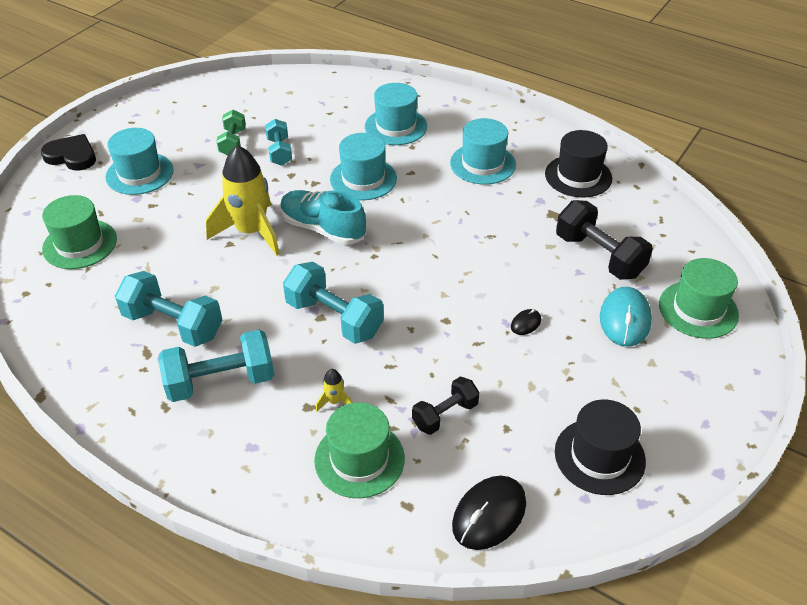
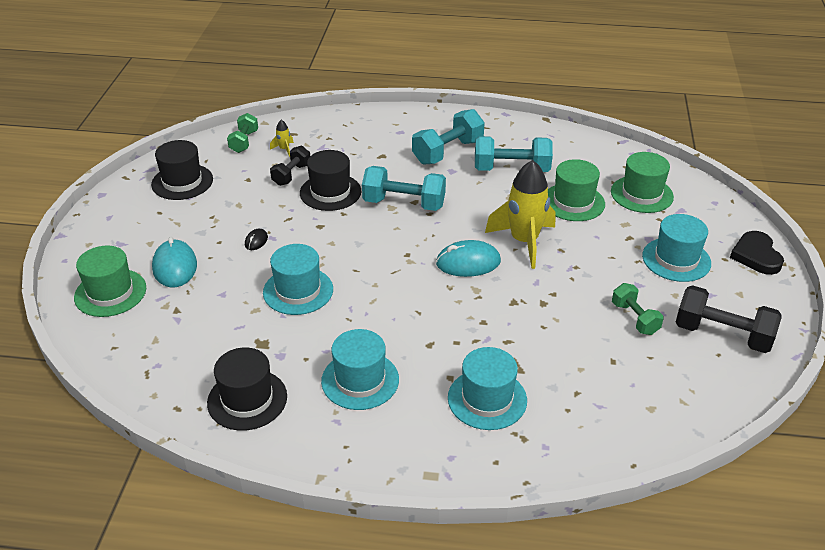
camera: 155 degrees right, 5 degrees down
(72, 156) = (756, 256): black heart -> black heart turned 90 degrees clockwise
(279, 152) = (579, 323): turquoise dumbbell -> none
(322, 229) = (468, 262): turquoise shoe -> turquoise mouse
(334, 401) = (367, 162): yellow rocket -> yellow rocket (284, 149)
(359, 459) = (332, 143): green hat -> green hat (573, 202)
(363, 179) = (471, 321): turquoise hat -> turquoise hat (298, 291)
(409, 366) = (330, 192): none -> black hat
(489, 514) = (244, 142): black mouse -> green dumbbell
(599, 256) = (206, 314): black dumbbell -> black dumbbell (722, 335)

